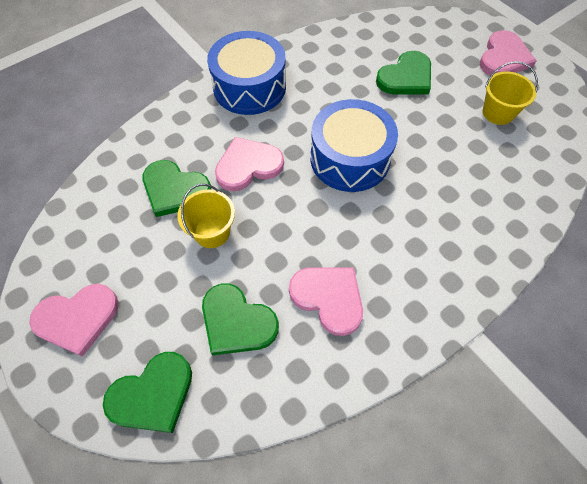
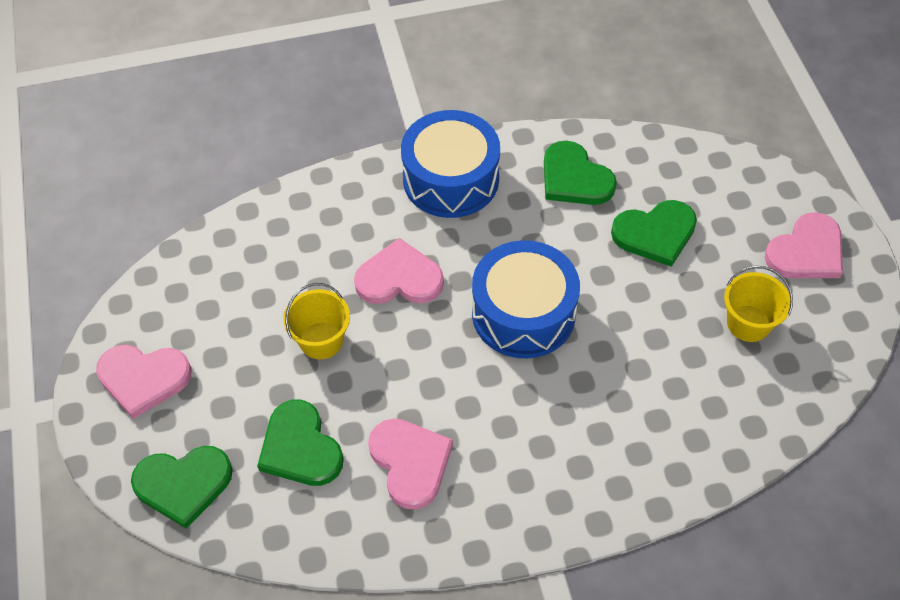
camera: 25 degrees right, 5 degrees down
(175, 190) = (304, 276): green heart -> green heart (574, 178)

